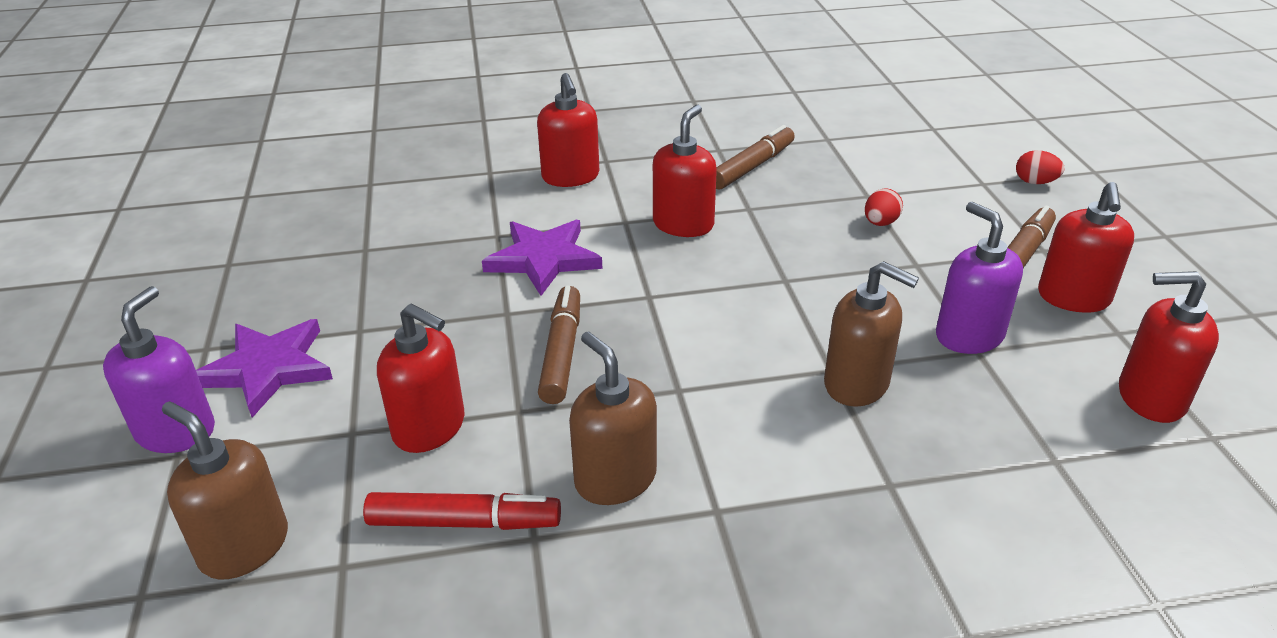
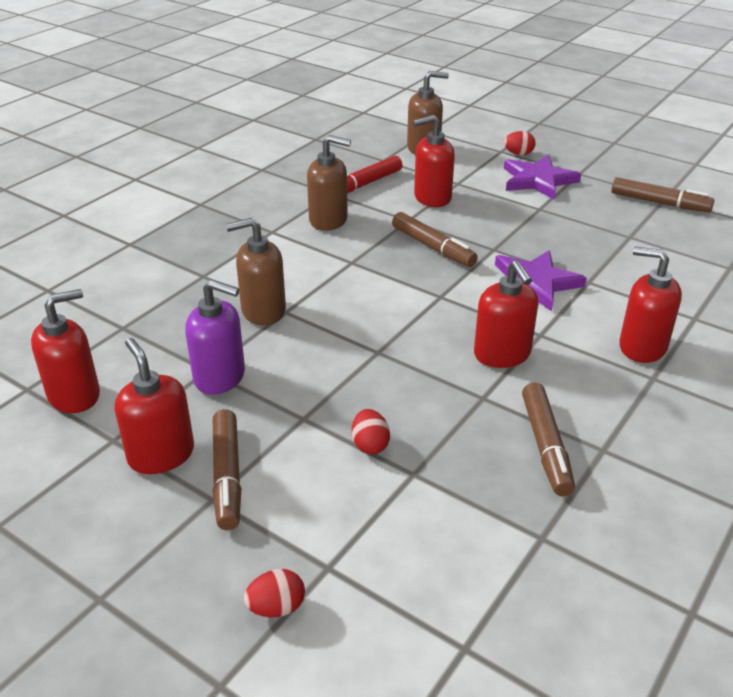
camera: 135 degrees right, 0 degrees up
(176, 431) = (518, 154): purple soap dispenser -> red egg
(249, 262) = (659, 203): none -> brown marker

